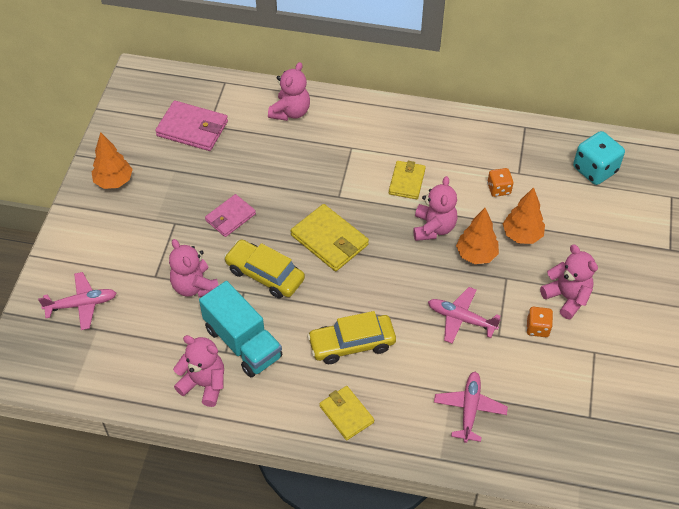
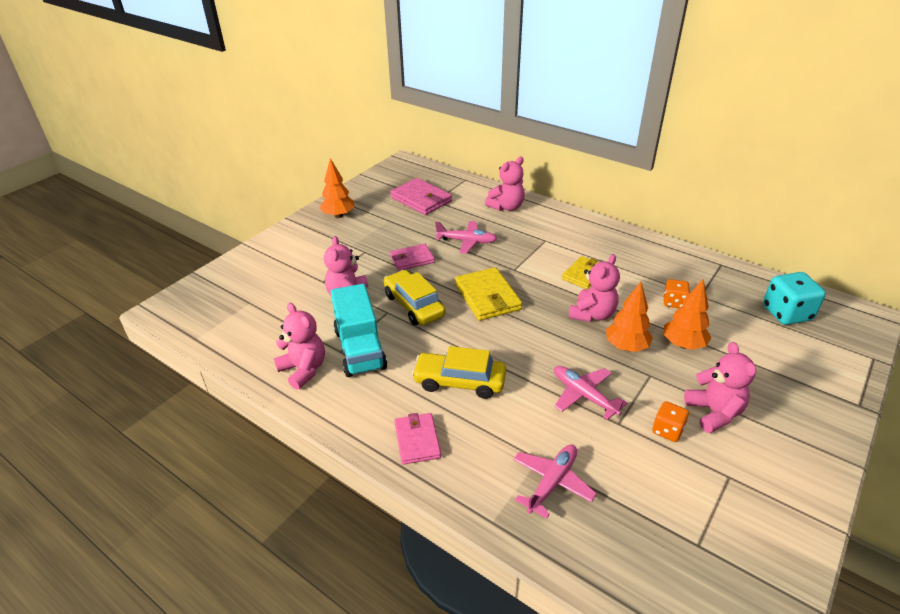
camera: 25 degrees right, 15 degrees down
(82, 304) = (252, 283): pink plane -> pink plane (467, 241)
(346, 414) = (417, 440): yellow wallet -> pink wallet

